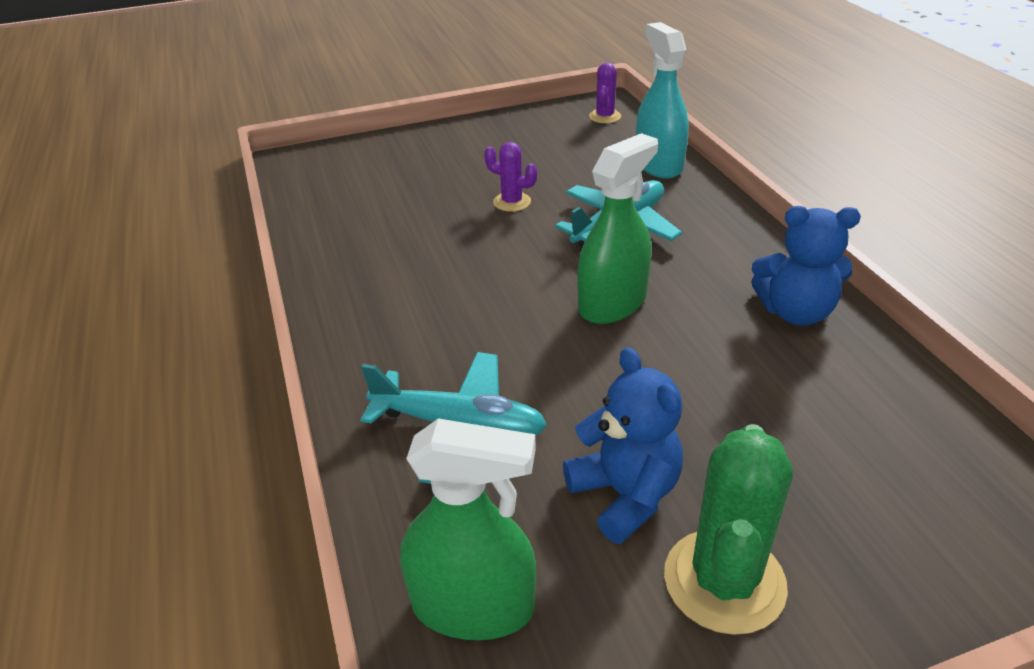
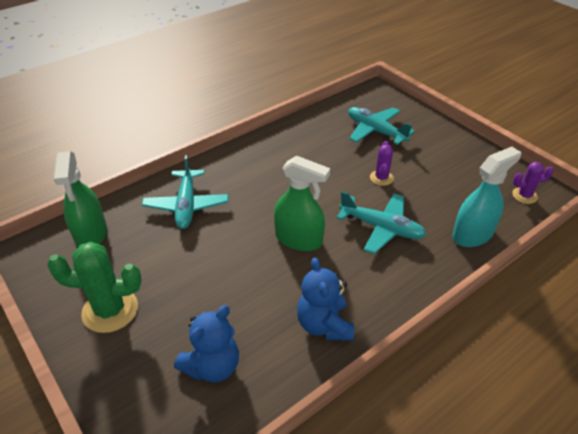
camera: 70 degrees right, 5 degrees up
(398, 183) = (375, 131): none -> turquoise plane
(625, 495) = (155, 268): blue teddy bear -> blue teddy bear (212, 366)

